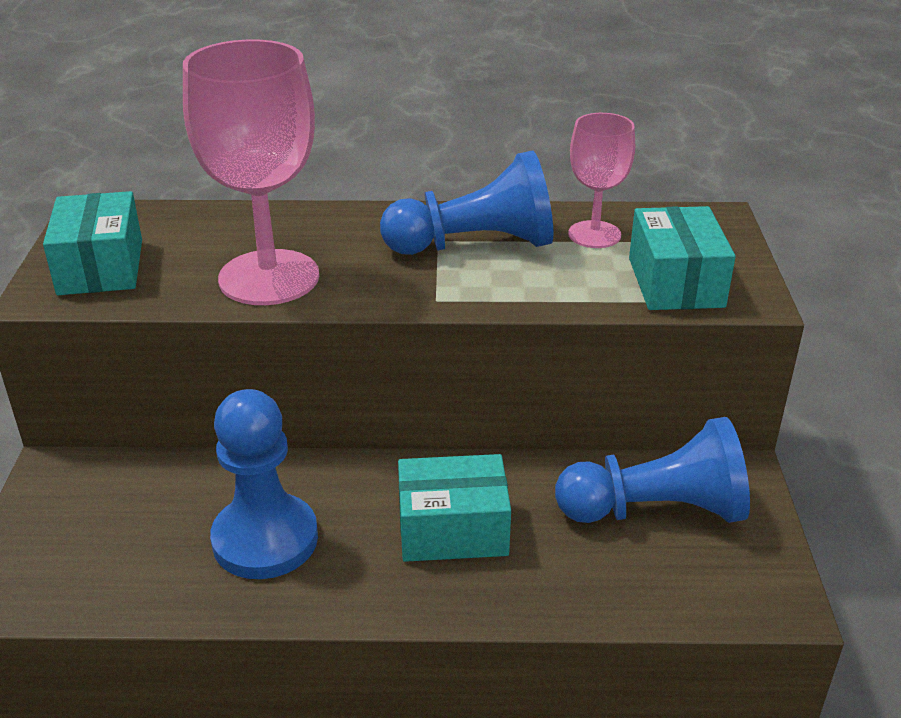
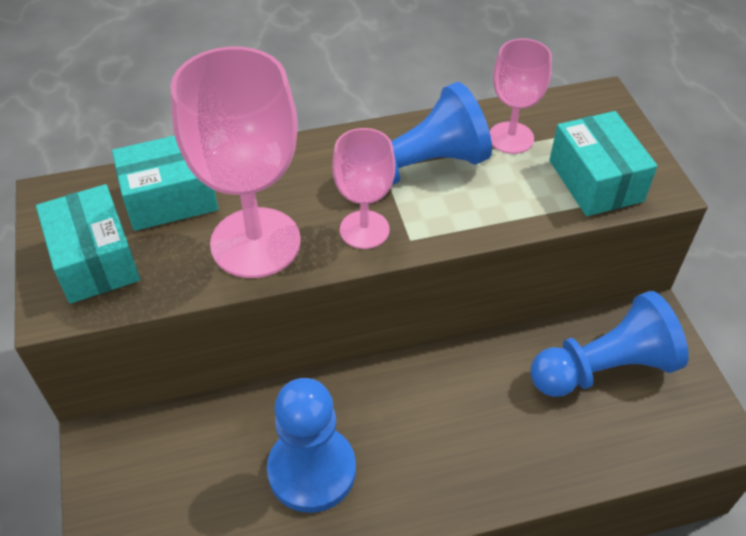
camera: 15 degrees left, 15 degrees up
(390, 284) = (364, 230): none -> pink goblet
(453, 529) = (457, 423): turquoise box -> turquoise box (170, 198)

